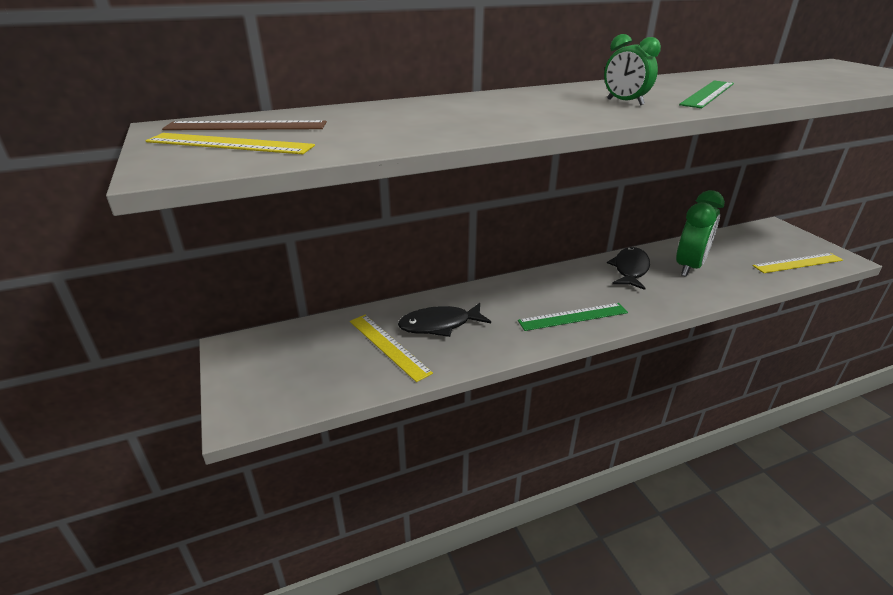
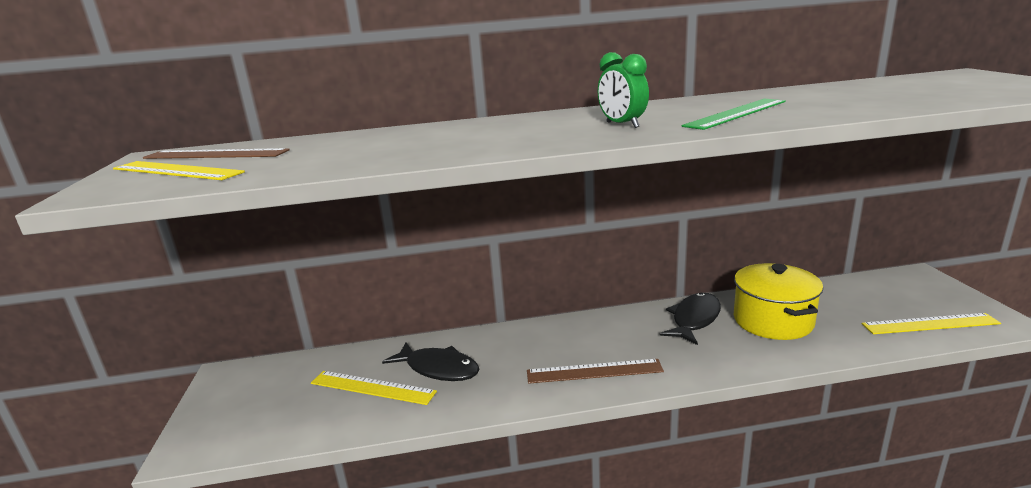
camera: 15 degrees right, 10 degrees down
(388, 346) = (372, 387): yellow ruler -> yellow ruler turned 45 degrees counterclockwise
(439, 325) = (438, 369): black fish -> black fish turned 150 degrees counterclockwise
(573, 317) = (594, 371): green ruler -> brown ruler
(689, 267) = (773, 321): green clock -> yellow pot

